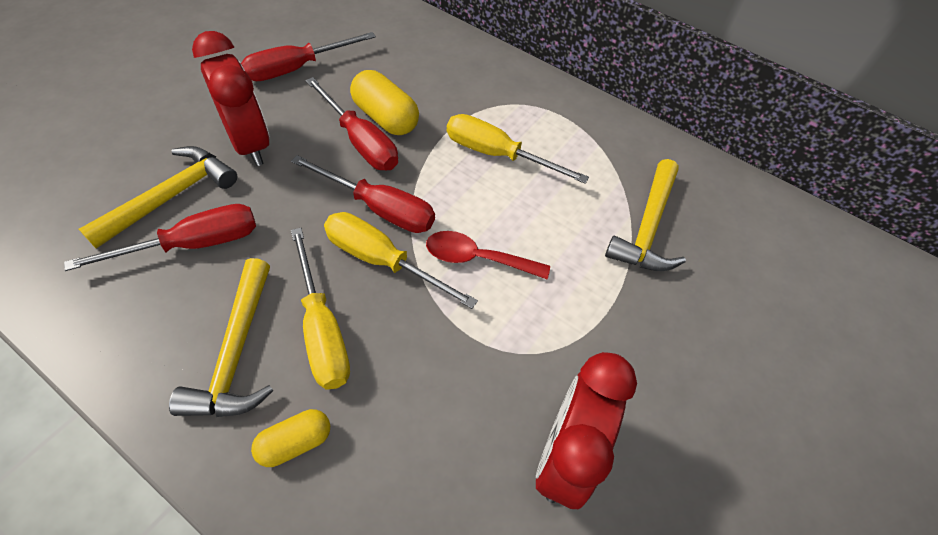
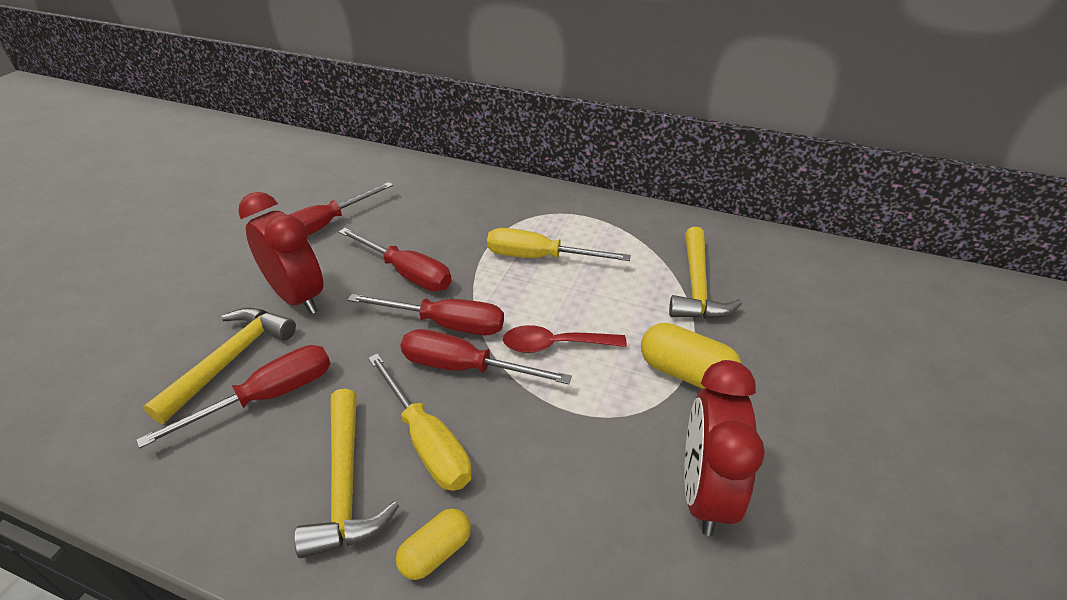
camera: 10 degrees left, 15 degrees down
(382, 261) = (464, 368): yellow screwdriver -> red screwdriver
(385, 118) = (424, 249): yellow capsule -> yellow capsule (686, 373)

